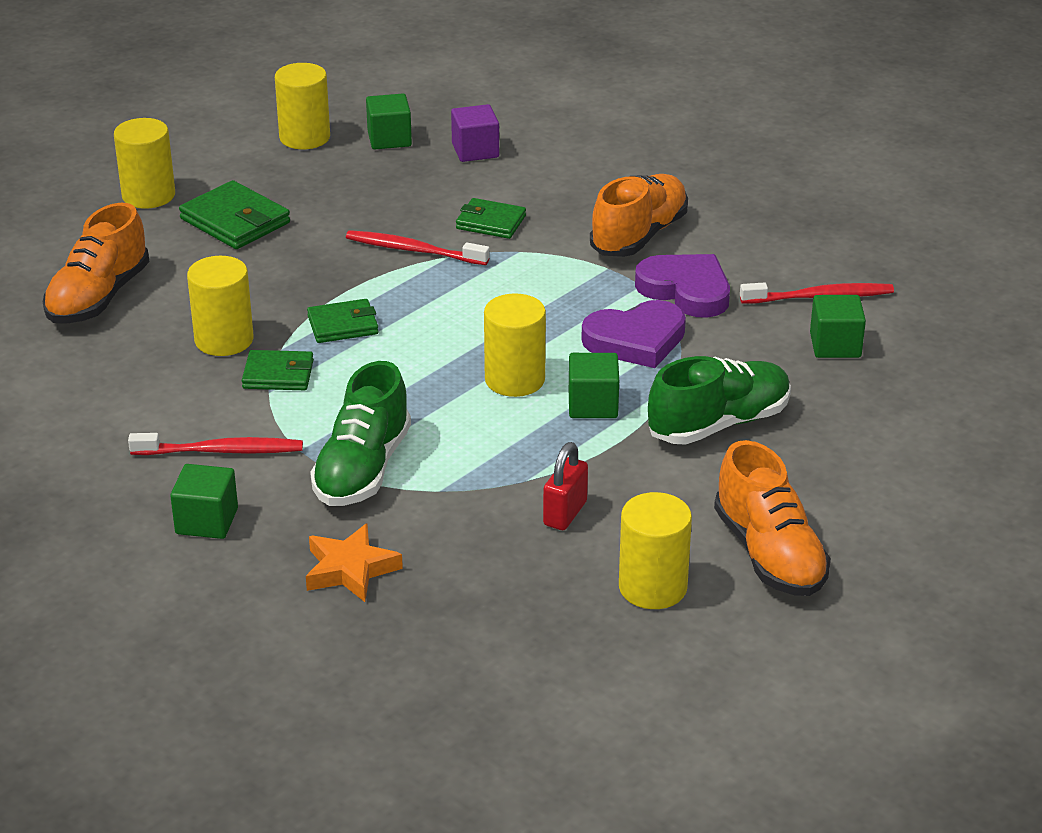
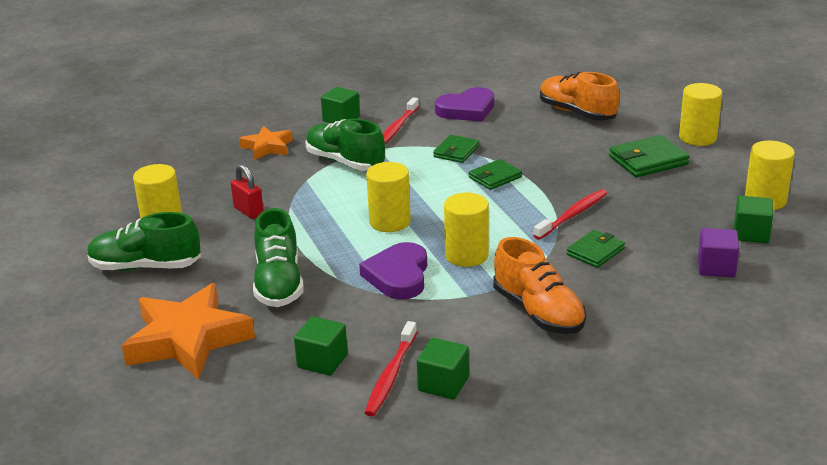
camera: 115 degrees right, 5 degrees down
(224, 340) = (505, 141): yellow cylinder -> yellow cylinder (466, 255)
(343, 325) = (495, 177): green wallet -> green wallet turned 45 degrees clockwise
(593, 405) = (340, 243): green cube -> green cube (443, 384)
(686, 290) = (446, 313): purple heart -> purple heart (467, 110)
(769, 554) = (146, 267): orange shoe -> green shoe
(882, 452) = (188, 340): none -> orange star

